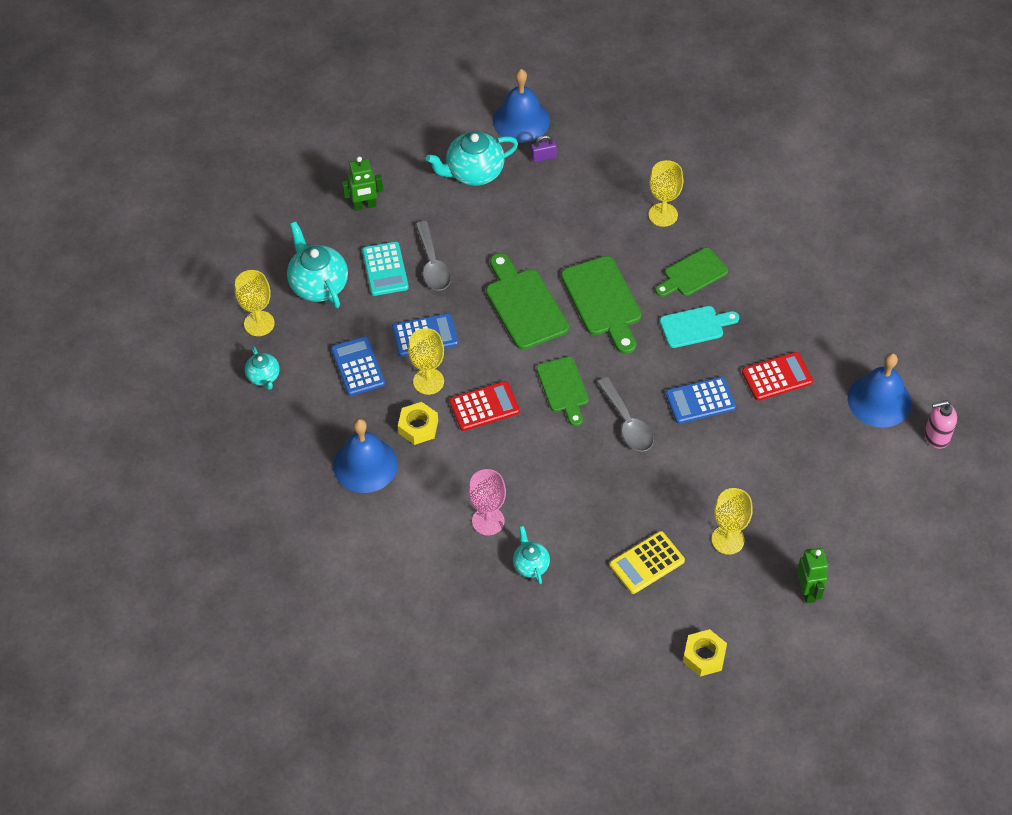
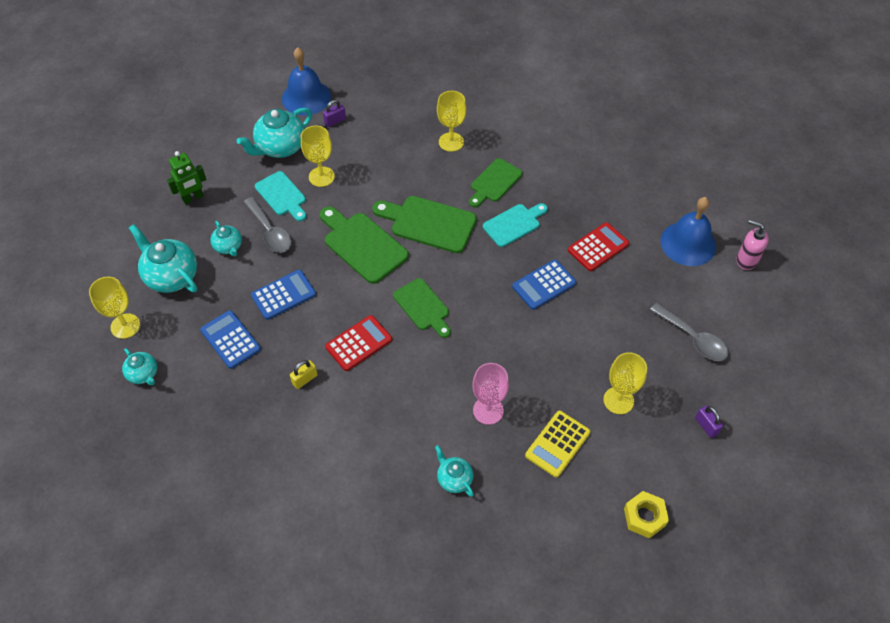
camera: 20 degrees left, 0 degrees up
(365, 465) = (266, 430): blue bell -> none
(385, 269) = (228, 247): turquoise calculator -> turquoise teapot
(418, 427) = (305, 379): yellow nut -> yellow padlock
(428, 381) = (300, 335): yellow goblet -> yellow goblet (321, 177)
(458, 228) = (282, 195): none -> turquoise cutting board
(488, 521) = (399, 449): pink goblet -> pink goblet (488, 410)
(603, 301) = (429, 223): green cutting board -> green cutting board turned 150 degrees clockwise
(627, 423) = (490, 322): grey spoon -> grey spoon (693, 338)
(808, 591) = (706, 426): green robot -> purple padlock
(936, 436) = (746, 260): pink soap dispenser -> pink soap dispenser turned 60 degrees clockwise

